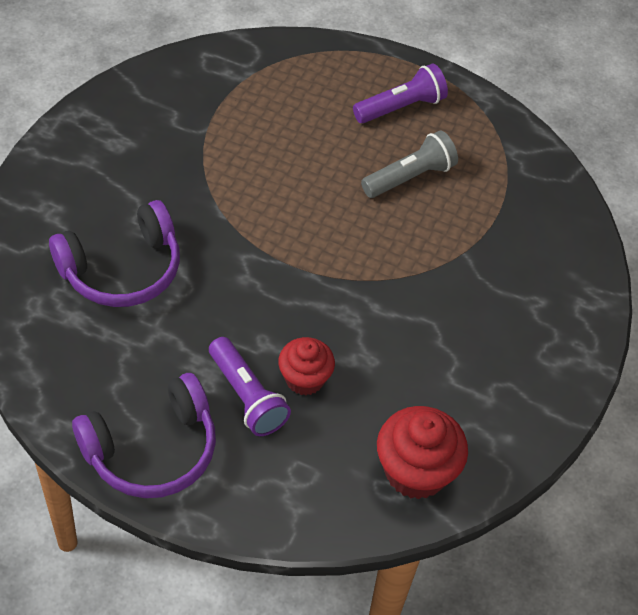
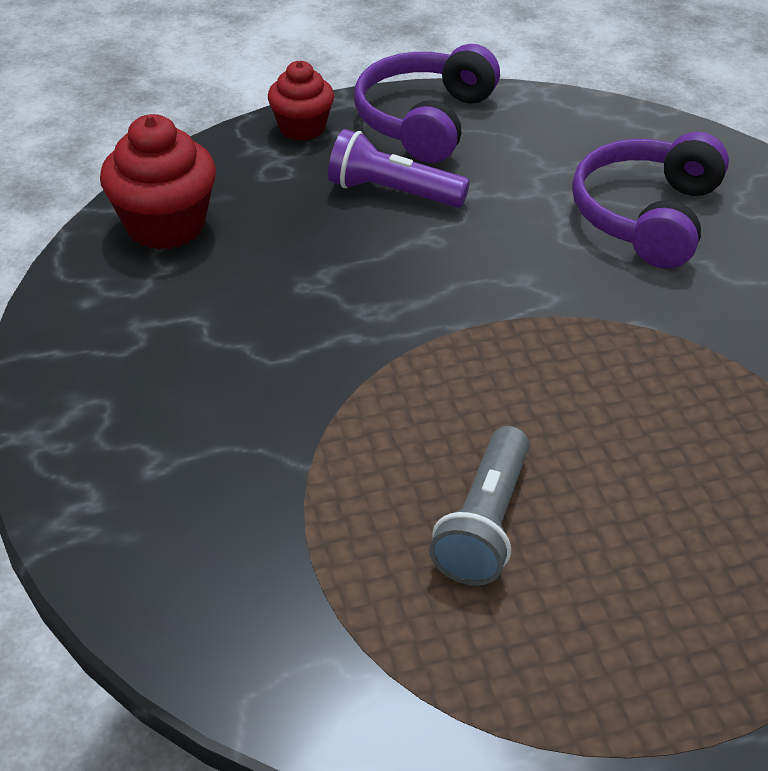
camera: 145 degrees right, 10 degrees down
(304, 379) = (355, 233): red cupcake -> red cupcake (302, 128)
(401, 107) = (623, 634): purple flashlight -> none

